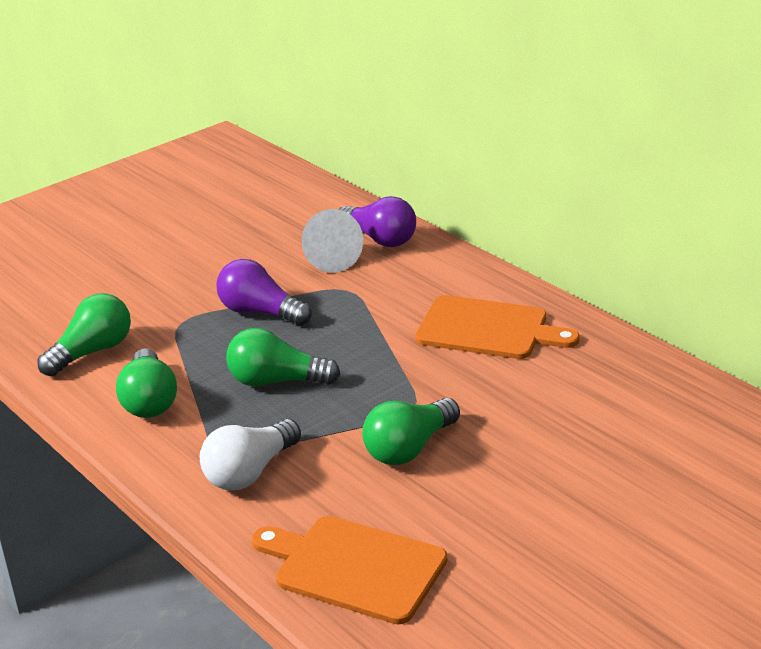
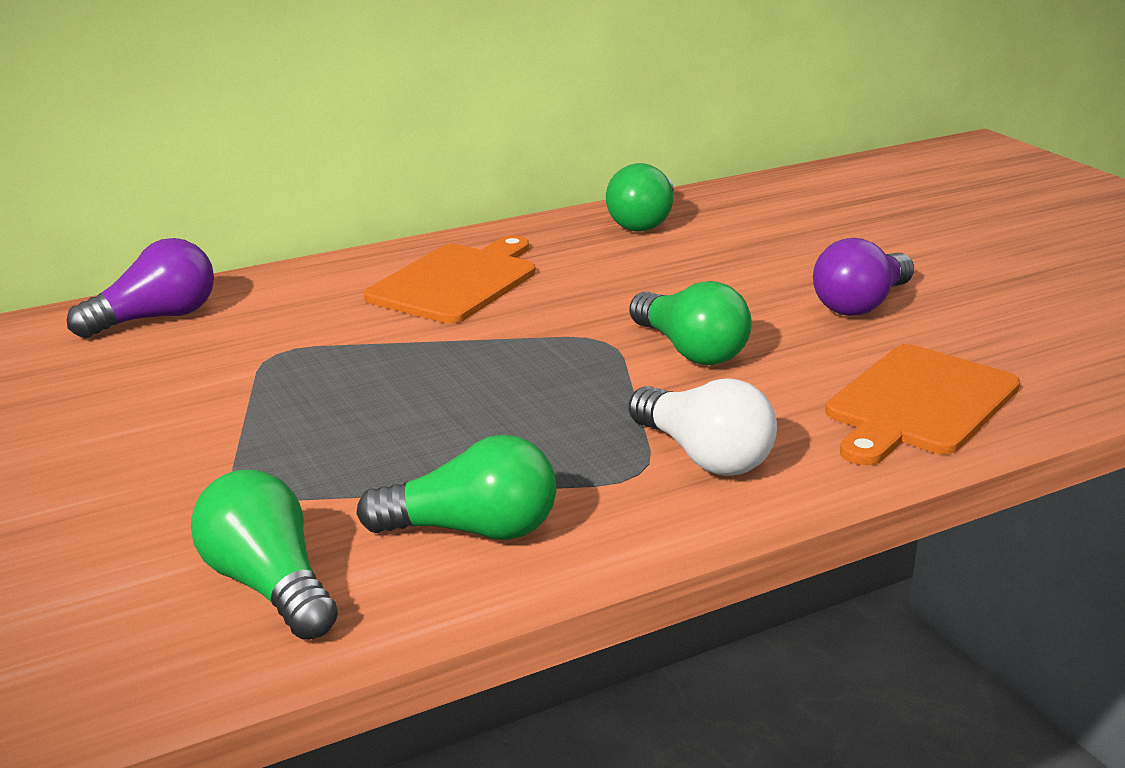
camera: 80 degrees left, 5 degrees down
(260, 312) = (279, 420): purple light bulb -> purple light bulb (861, 304)
(276, 381) = (485, 421): green light bulb -> green light bulb (644, 222)
(330, 259) = (173, 356): white cone -> none

